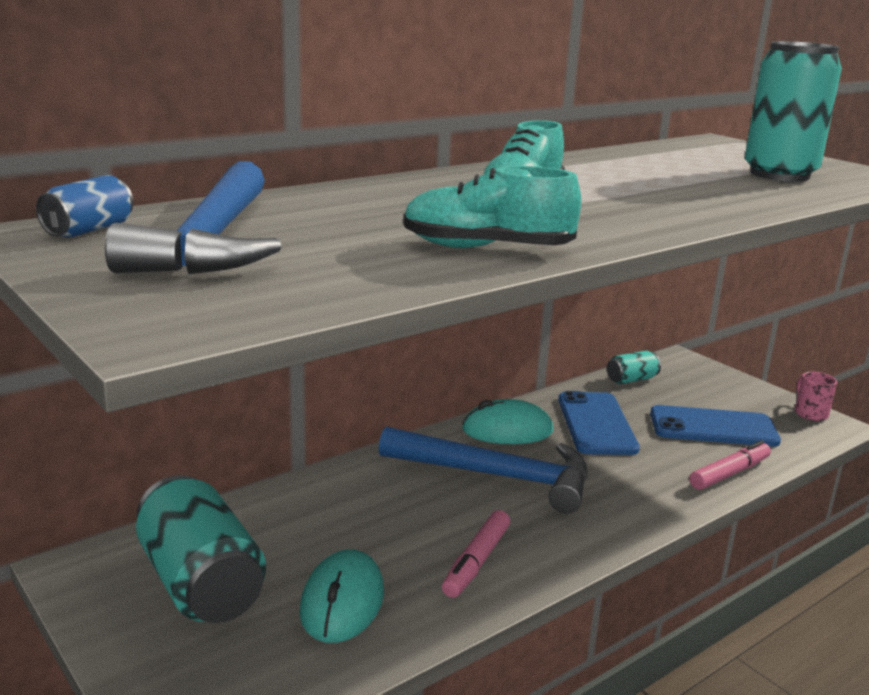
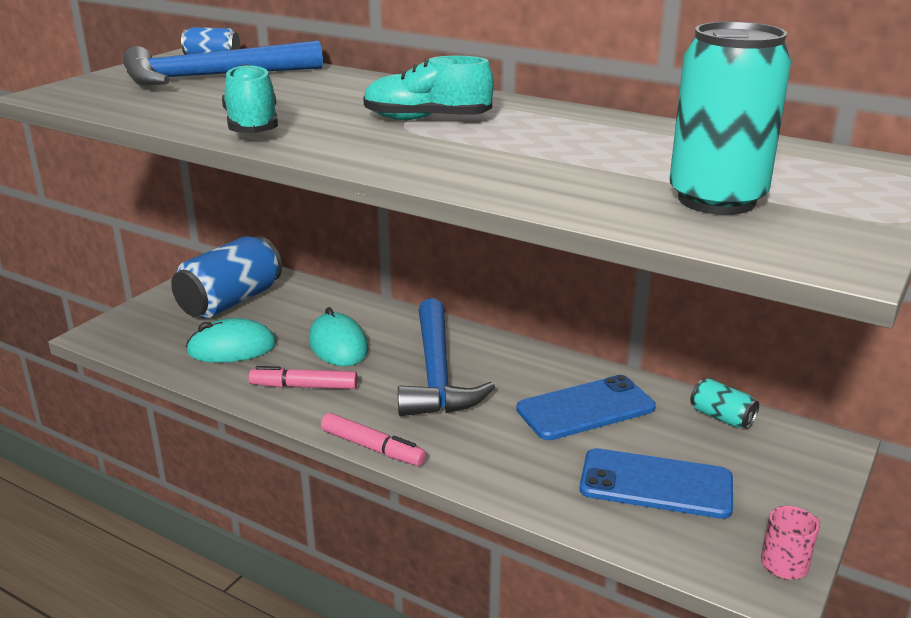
camera: 70 degrees right, 5 degrees up
(201, 583) = (231, 301): turquoise can -> blue can
(507, 430) = (524, 364): turquoise mouse -> turquoise mouse (338, 345)
(713, 427) = (656, 484): blue phone -> blue phone turned 60 degrees counterclockwise
(729, 473) = (552, 502): pink marker -> pink marker (373, 448)

